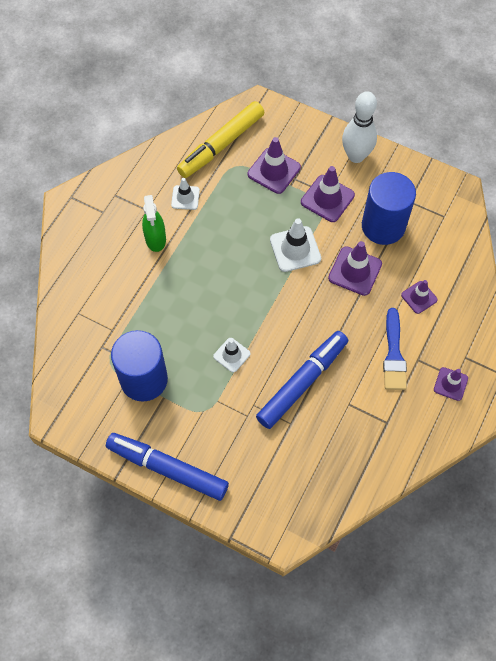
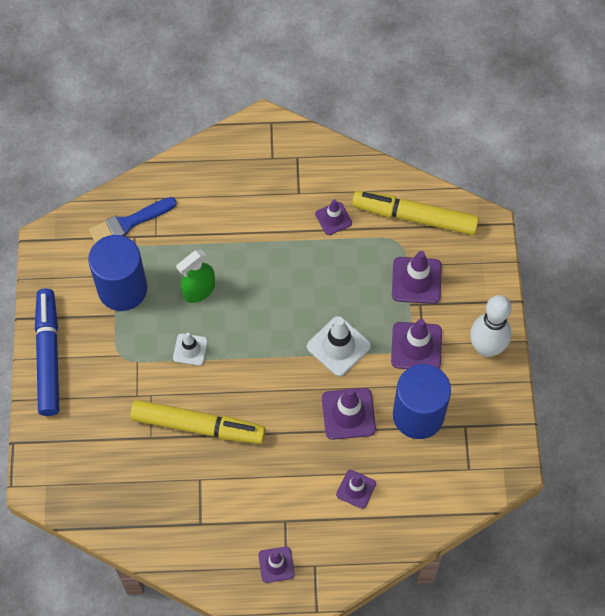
camera: 60 degrees right, 0 degrees up
(155, 239) = (272, 218): green spray bottle -> green spray bottle (199, 290)
(185, 197) = (333, 218): white traffic cone -> purple traffic cone
(302, 382) = (198, 426): blue marker -> yellow marker
(393, 354) = (277, 495): blue brush -> blue brush (129, 223)

